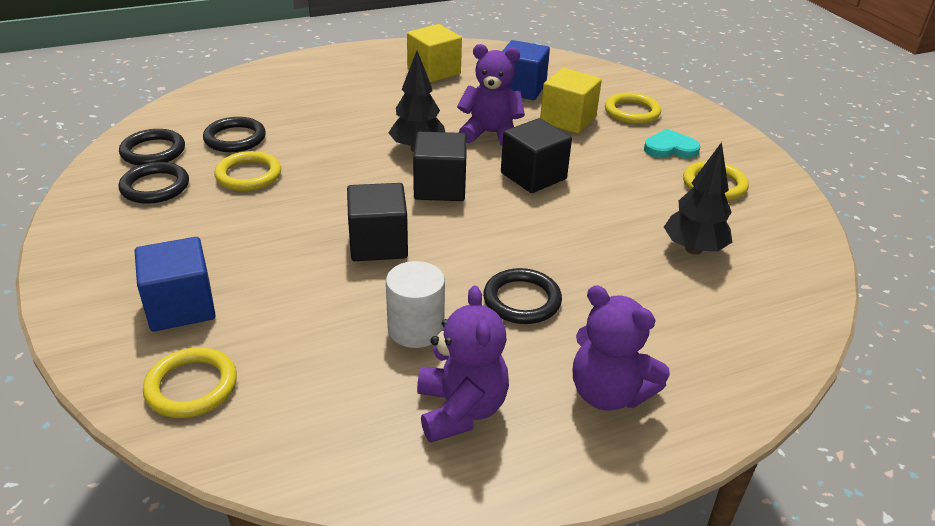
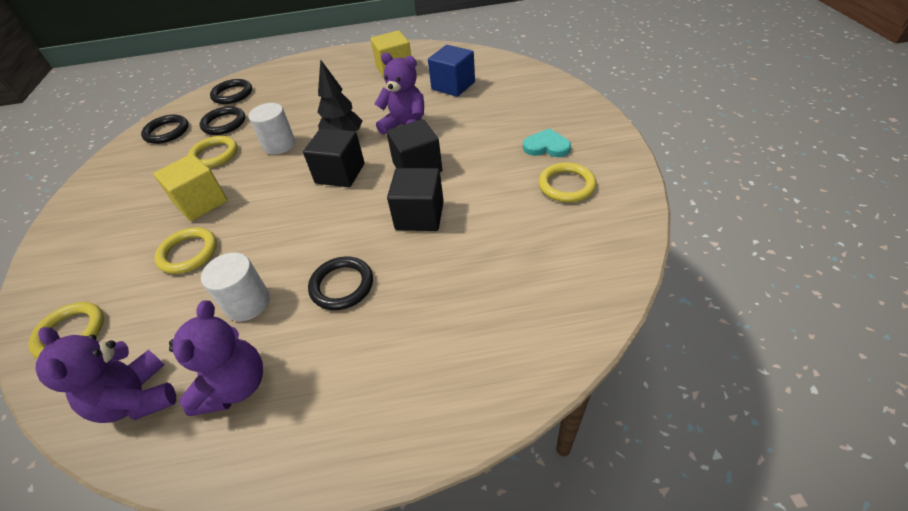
camera: 20 degrees right, 10 degrees up
(155, 187) = (150, 161): black ring -> black ring (232, 94)
(181, 307) = (106, 263): blue cube -> none
(334, 160) = (279, 145): none -> white cylinder
(378, 244) = (266, 221): black cube -> black cube (419, 216)
(568, 120) = (474, 116): yellow cube -> yellow cube (201, 202)
(608, 393) = (359, 389): purple teddy bear -> purple teddy bear (138, 399)
(632, 112) = (532, 110): yellow ring -> yellow ring (188, 253)
(693, 249) = (512, 250): black tree -> none

